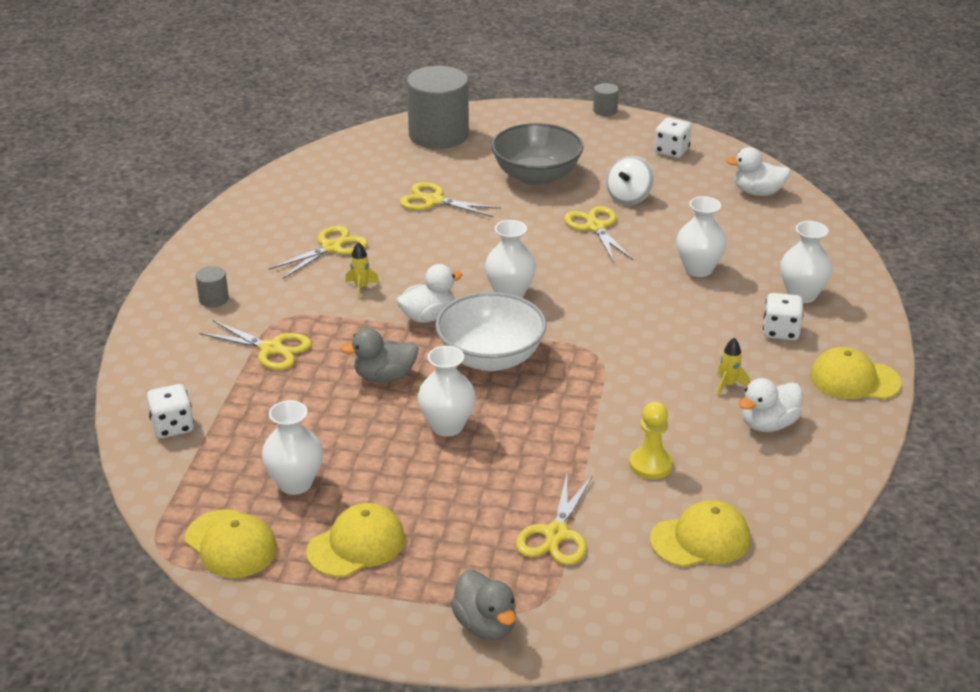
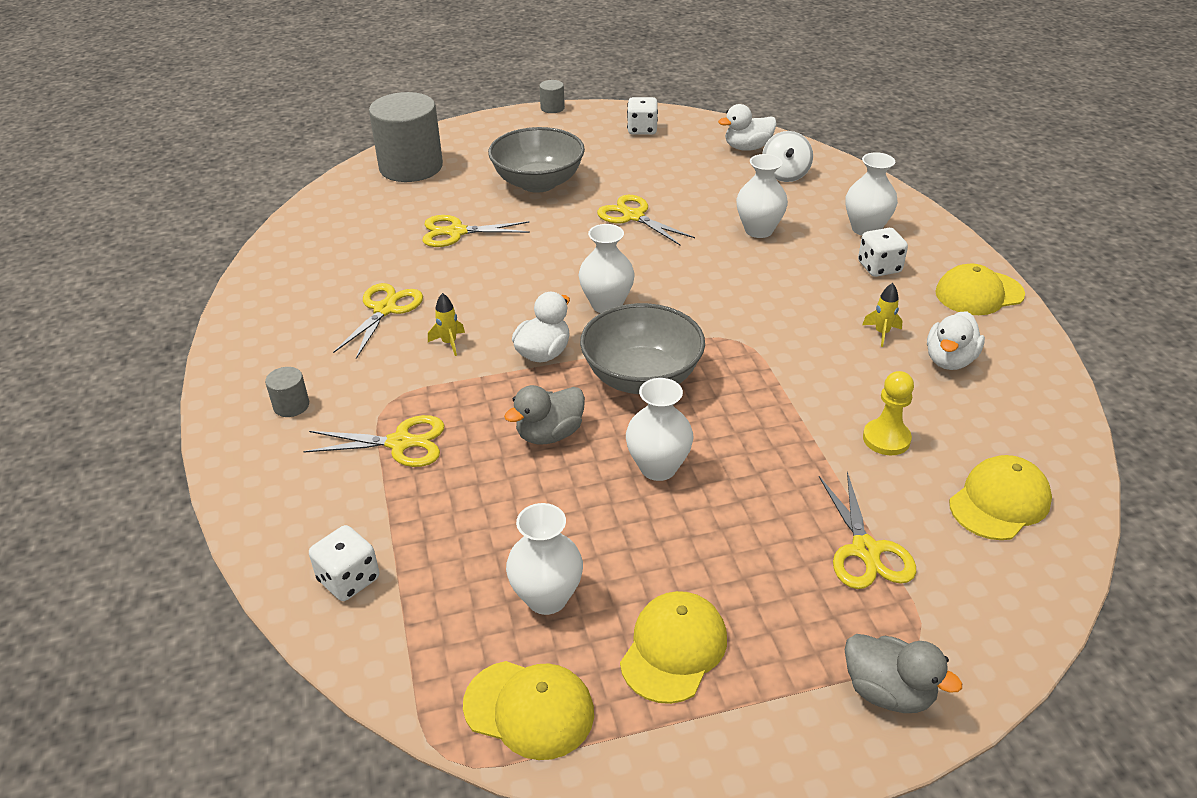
camera: 25 degrees left, 5 degrees up
(490, 358) = (641, 377): white bowl -> grey bowl
(629, 198) = (640, 181): white spinning top -> white spinning top (785, 174)

